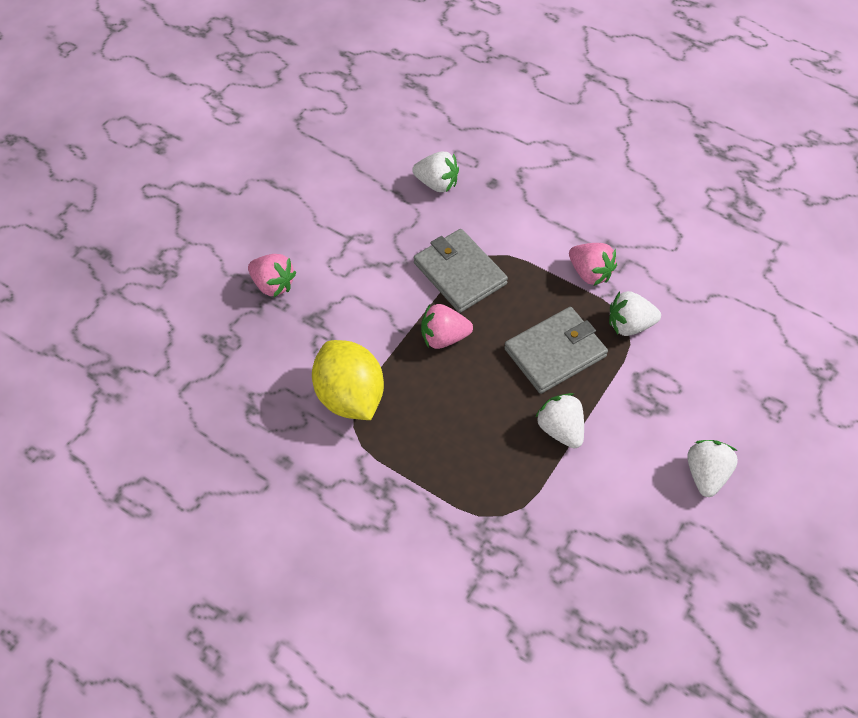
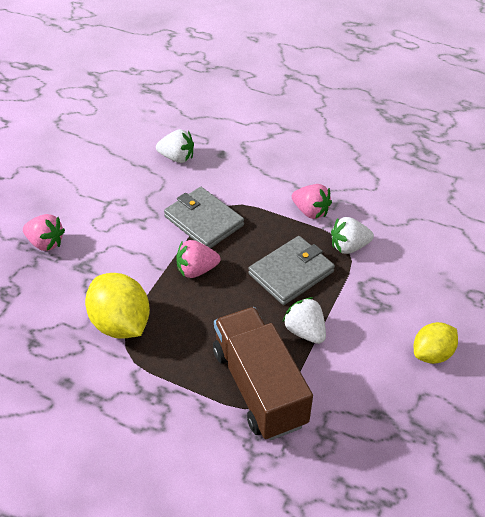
camera: 10 degrees left, 10 degrees down
(498, 492) = (259, 387): none -> brown truck
(706, 474) = (432, 354): white strawberry -> yellow lemon

